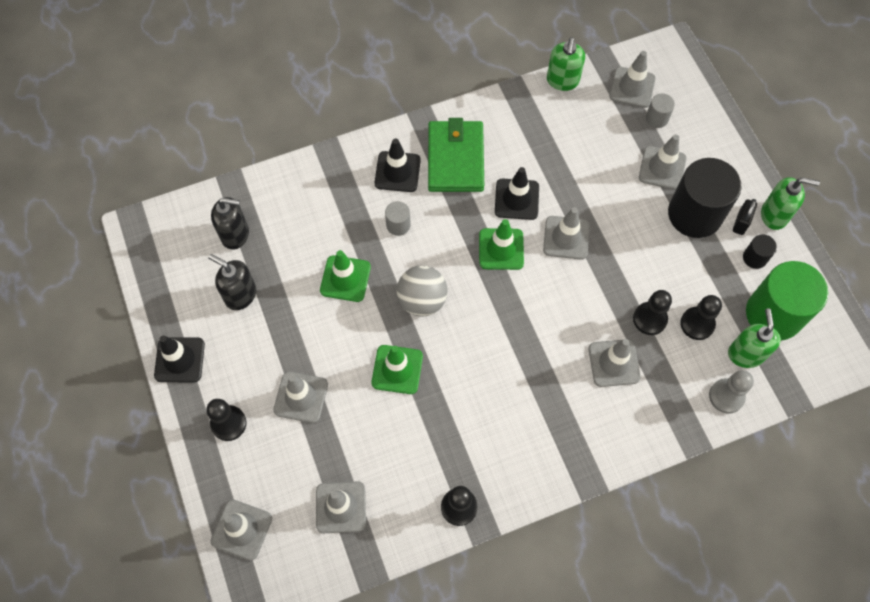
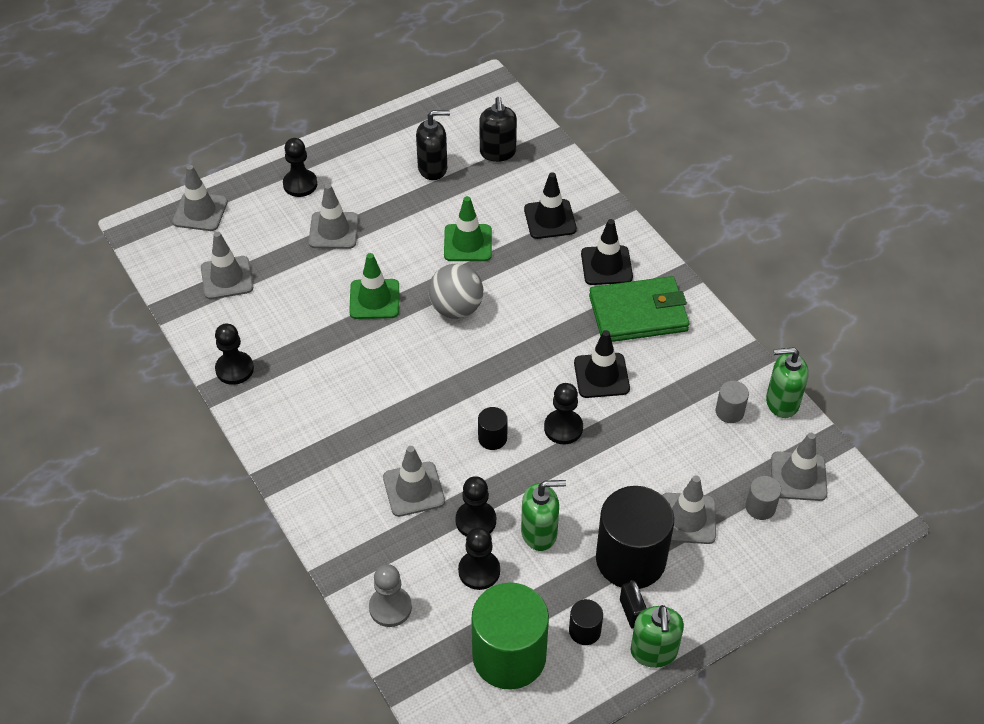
camera: 80 degrees right, 15 degrees down
(179, 360) = (358, 139): black traffic cone -> black traffic cone (550, 219)
(240, 295) = (433, 168): black soap dispenser -> black soap dispenser turned 60 degrees clockwise
(398, 225) = (541, 276): grey cylinder -> grey cylinder (729, 412)
(501, 249) = (533, 369): green traffic cone -> none
(566, 238) = (563, 428): grey traffic cone -> black pawn
(569, 293) = (492, 438): none -> black cylinder
(741, 223) = (632, 612): black padlock -> black padlock turned 60 degrees clockwise
(745, 354) = (448, 626): green soap dispenser -> green soap dispenser (539, 533)

